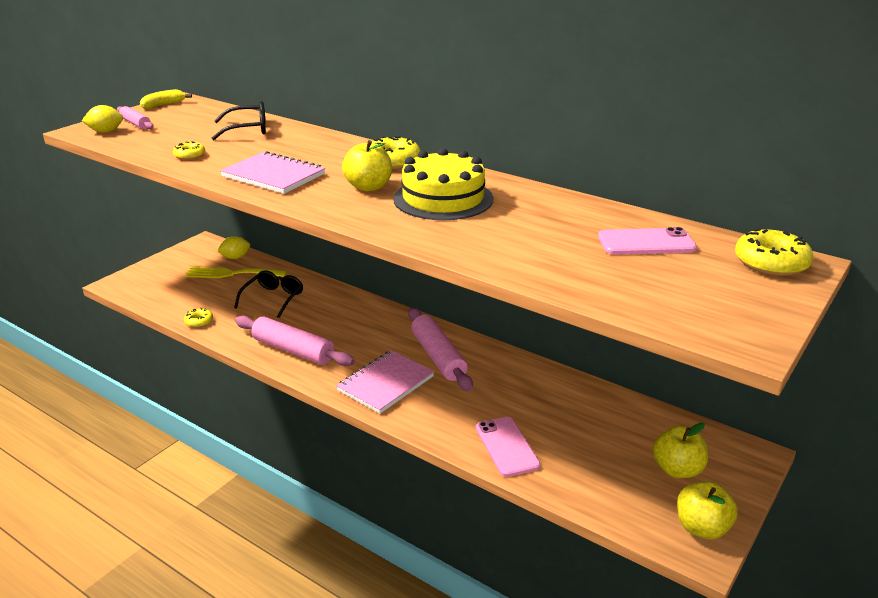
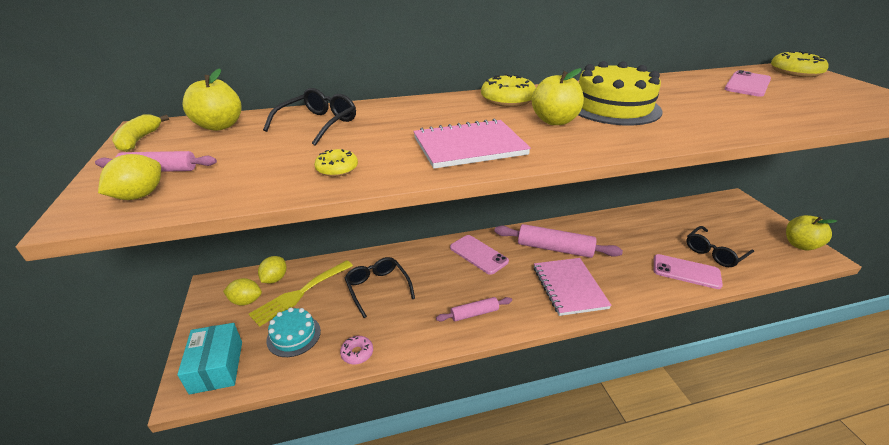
camera: 50 degrees left, 5 degrees up
(139, 282) = (217, 367): none -> turquoise box
(190, 292) = (294, 335): none -> turquoise cake
(199, 321) = (357, 353): yellow donut -> pink donut
(202, 260) = (246, 301): none -> yellow lemon
(293, 350) = (474, 313): pink rolling pin -> pink rolling pin, size x0.55
(374, 322) = (478, 254): none -> pink phone
(576, 459) = (714, 252): none -> black glasses
(677, 470) = (741, 226): yellow apple -> yellow apple (220, 126)

